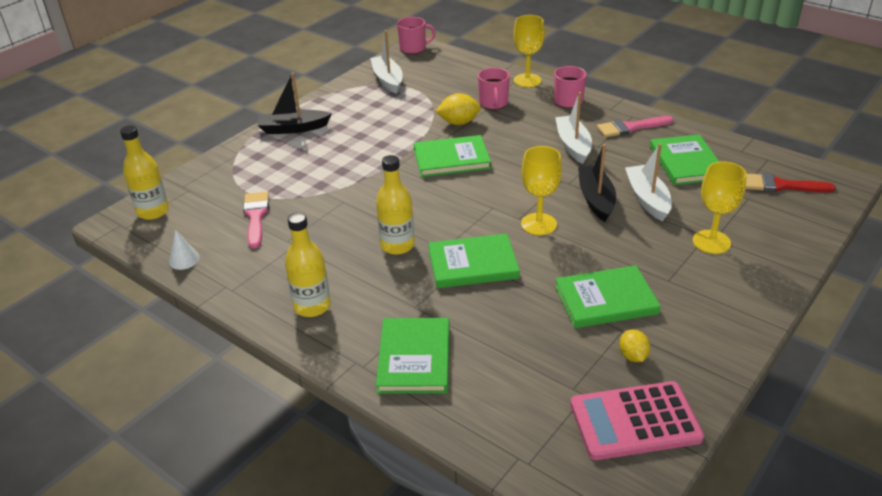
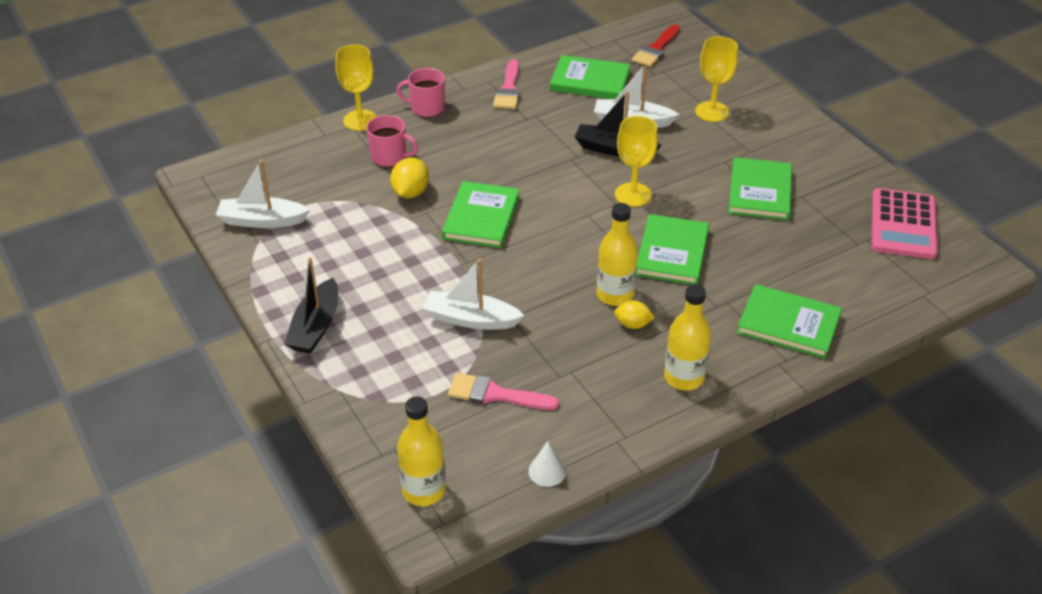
camera: 70 degrees left, 5 degrees up
(413, 48) = (198, 180): pink mug -> none
(573, 145) = (514, 132): white boat -> white boat (471, 319)
(633, 356) = (833, 201): yellow lemon -> yellow lemon (633, 324)

